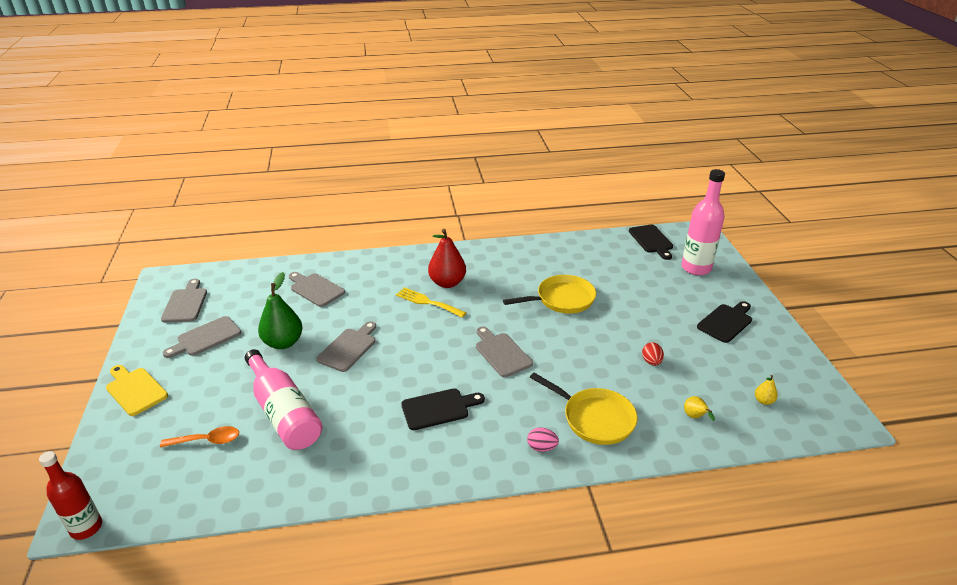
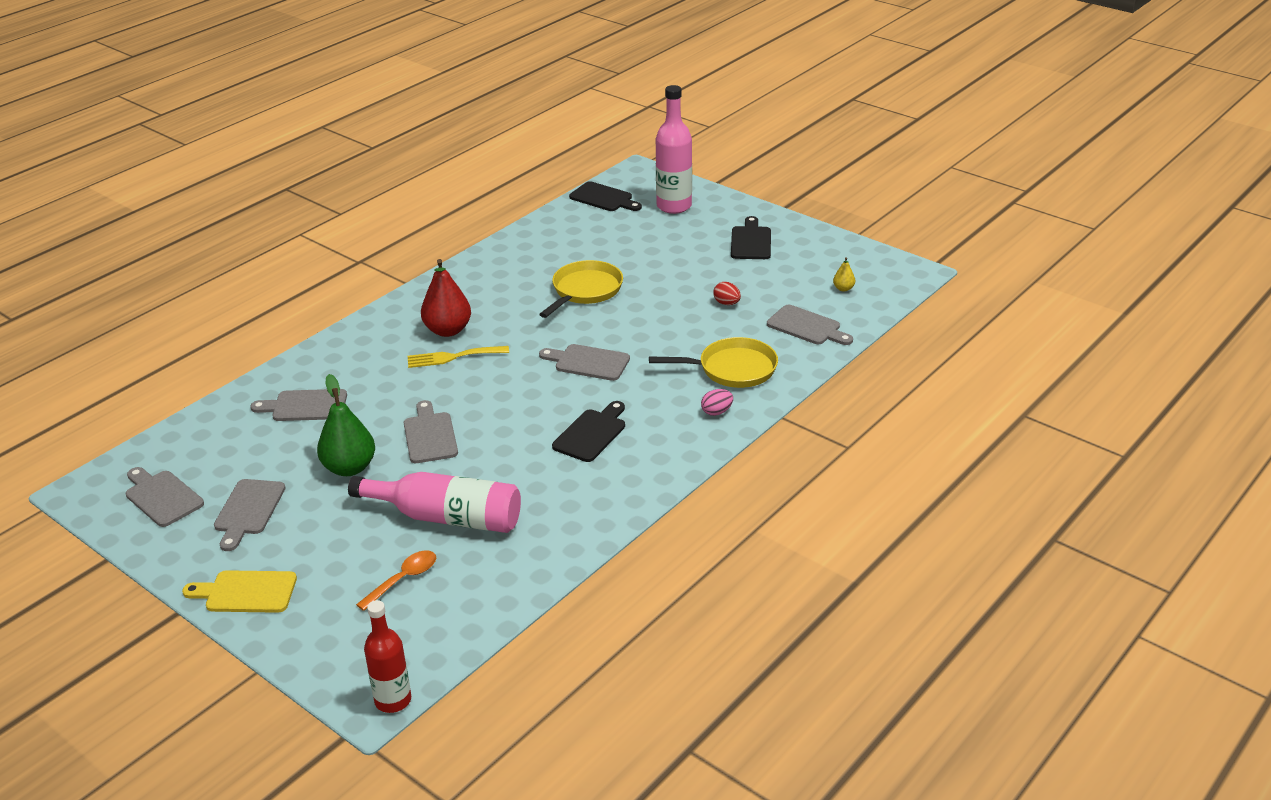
camera: 40 degrees left, 0 degrees up
(695, 417) = (807, 327): yellow pear -> grey cutting board

